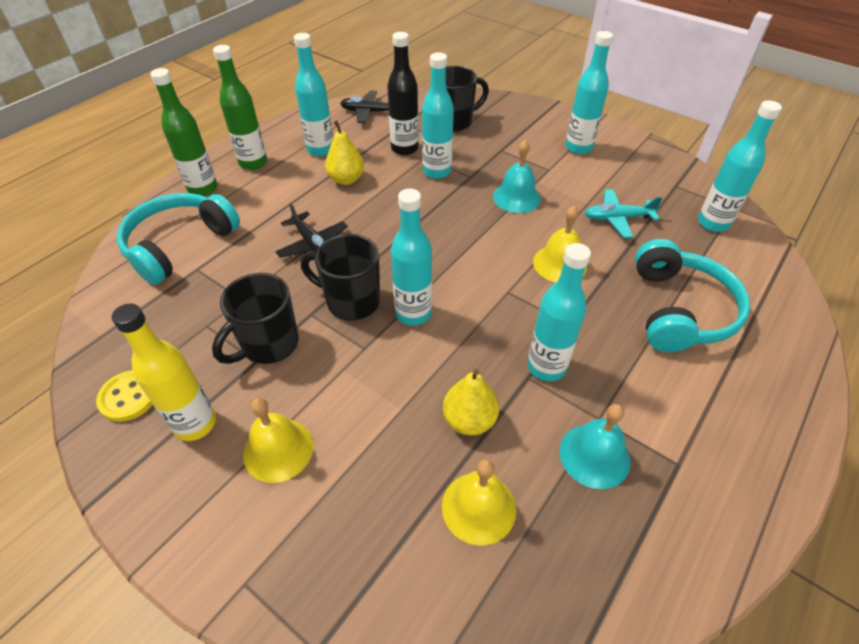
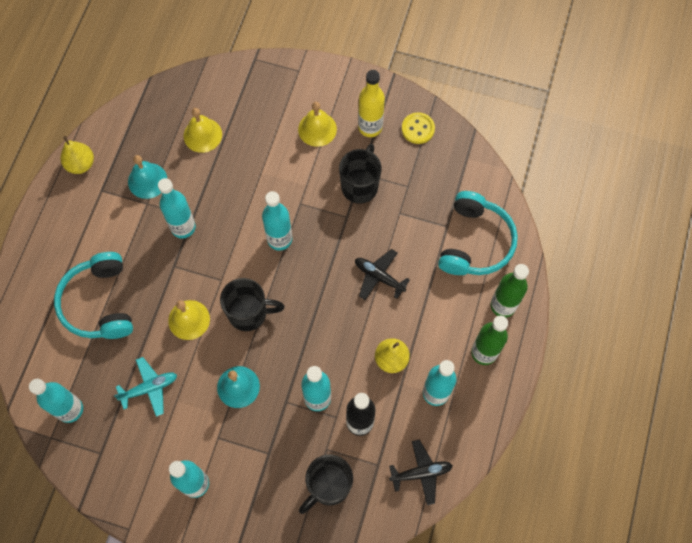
camera: 160 degrees right, 20 degrees up
(351, 301) = (325, 235): black mug -> black mug (249, 313)
(469, 420) = (220, 178): yellow pear -> yellow pear (81, 164)

